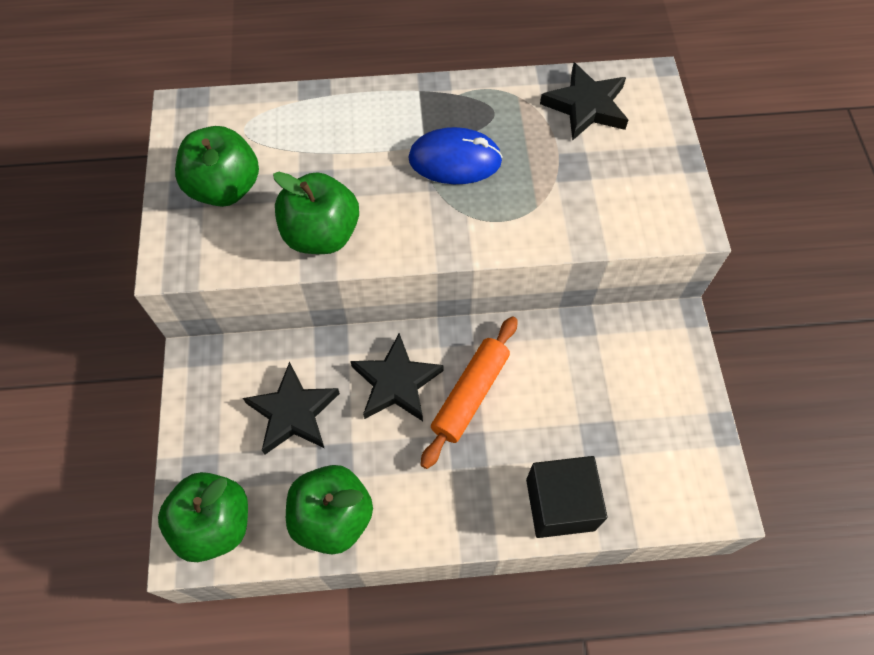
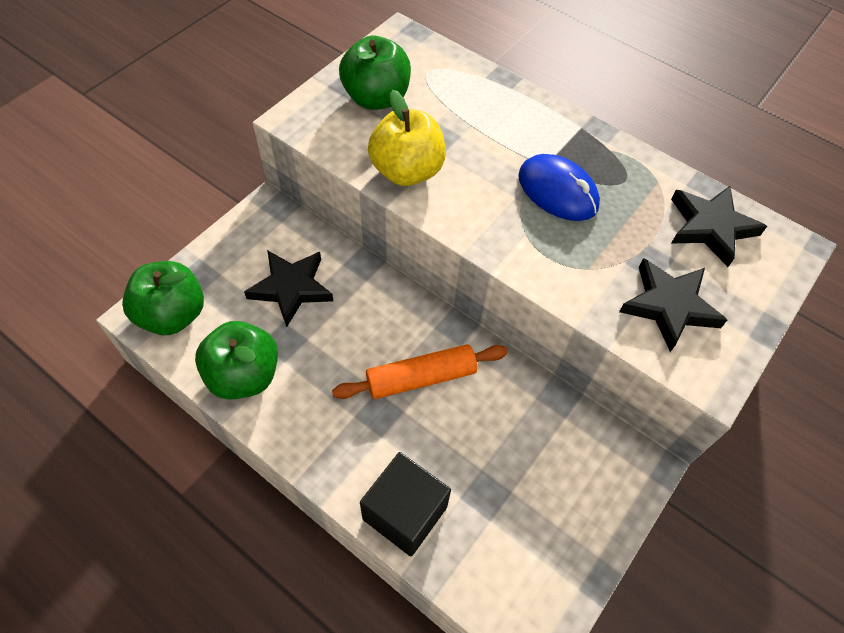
camera: 40 degrees right, 5 degrees down
(321, 234) = (407, 171): green apple -> yellow apple
(396, 383) = (378, 326): black star -> black star (669, 306)

